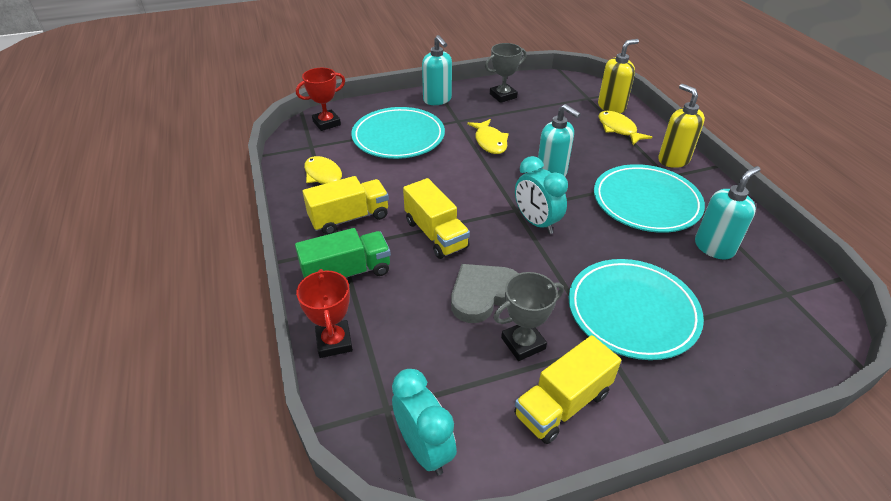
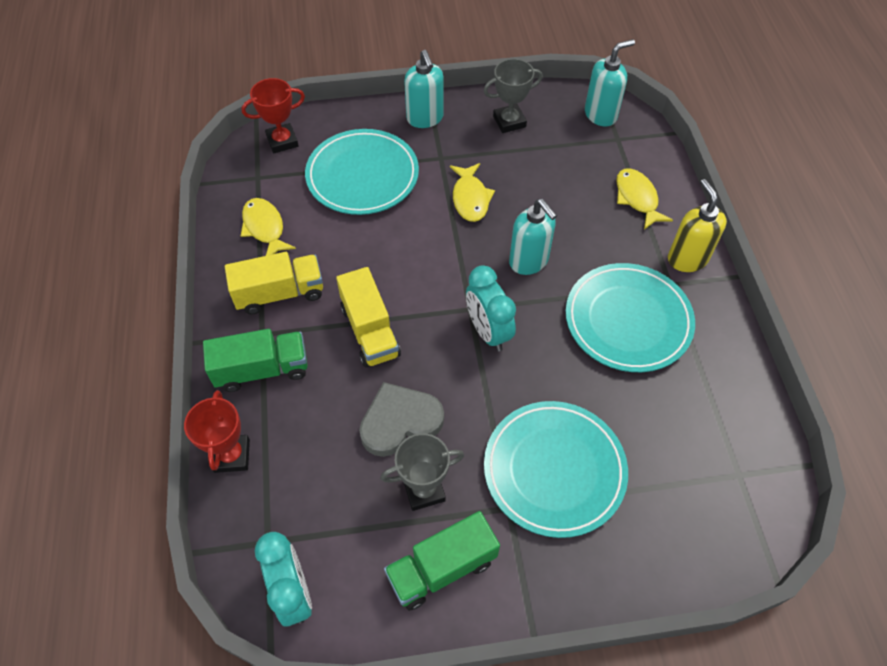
camera: 10 degrees right, 15 degrees up
(562, 404) = (442, 568): yellow truck -> green truck
(611, 107) = (642, 159): yellow soap dispenser -> none
(714, 247) = (682, 398): turquoise soap dispenser -> turquoise soap dispenser (601, 115)

